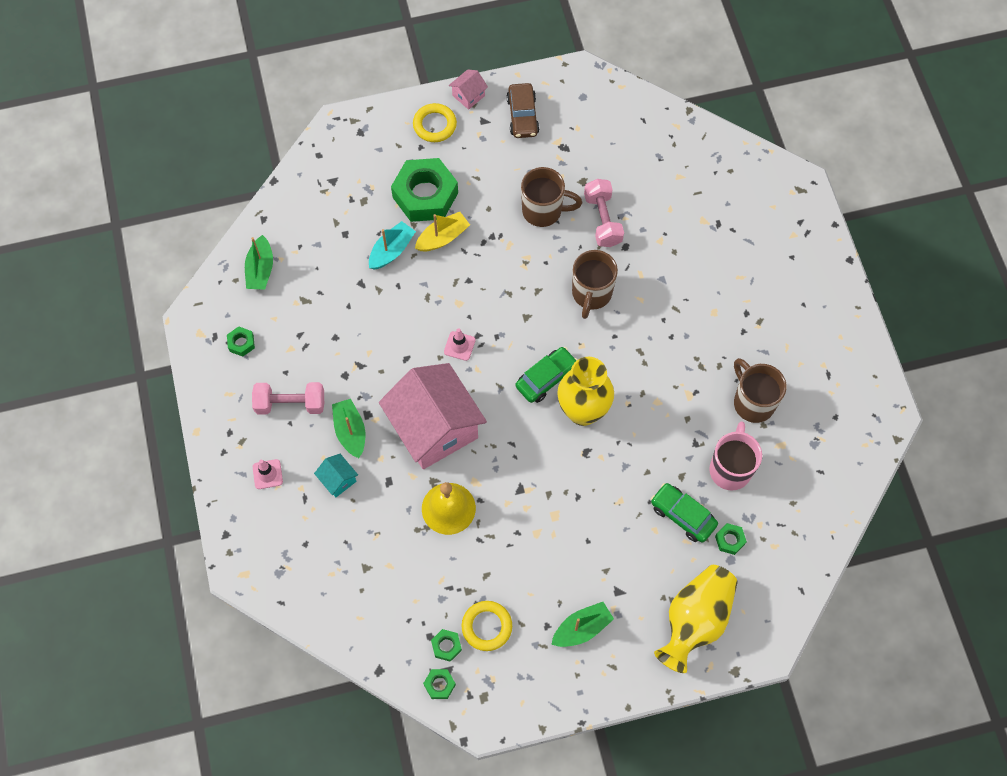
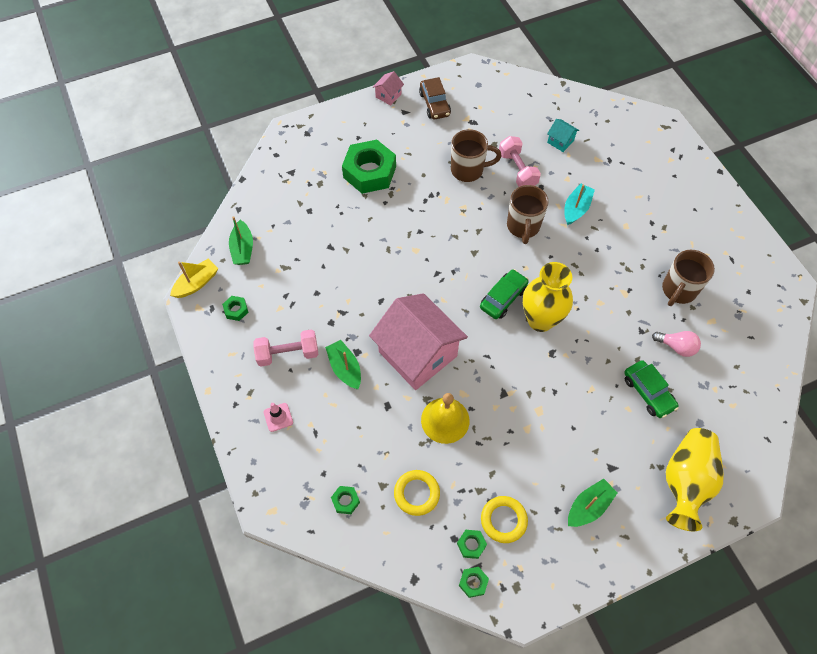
camera: 10 degrees left, 5 degrees down
(338, 480) = (342, 411): turquoise house -> turquoise house (560, 141)
(391, 250) = (351, 218): turquoise boat -> turquoise boat (576, 208)
(434, 125) = (366, 120): yellow ring -> yellow ring (416, 493)
(443, 237) = (391, 201): yellow boat -> yellow boat (197, 283)
(459, 346) = (424, 283): pink traffic cone -> none
(682, 515) = (648, 392): green car -> green car turned 150 degrees counterclockwise
(730, 469) = (676, 347): pink mug -> pink light bulb
(730, 540) = (694, 406): green nut -> green nut (345, 501)
(752, 402) = (678, 290): brown mug -> brown mug turned 105 degrees counterclockwise

